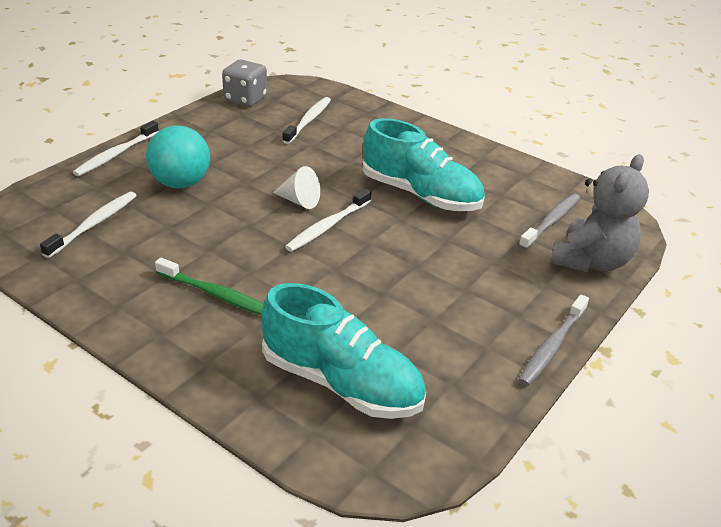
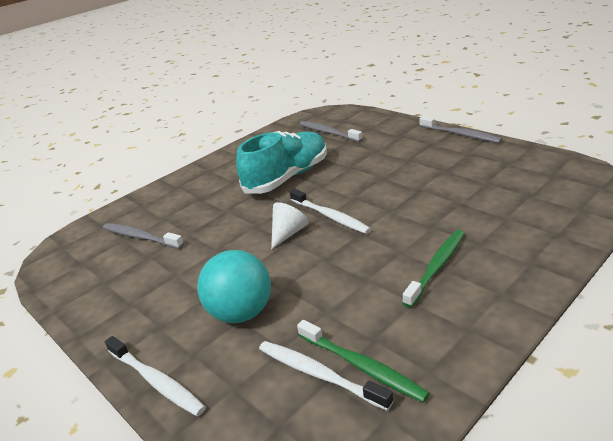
camera: 75 degrees left, 5 degrees down
(94, 245) = (361, 366): none -> green toothbrush
(245, 99) = (68, 283): grey dice -> none
(308, 121) = (141, 237): white toothbrush -> grey toothbrush
(341, 383) = (525, 201): turquoise shoe -> none
(591, 261) = (372, 122): grey teddy bear -> none

